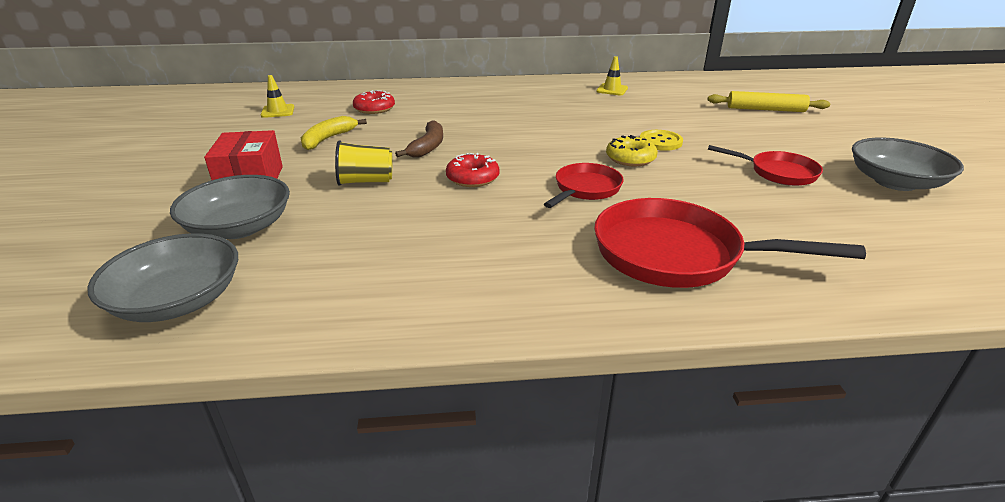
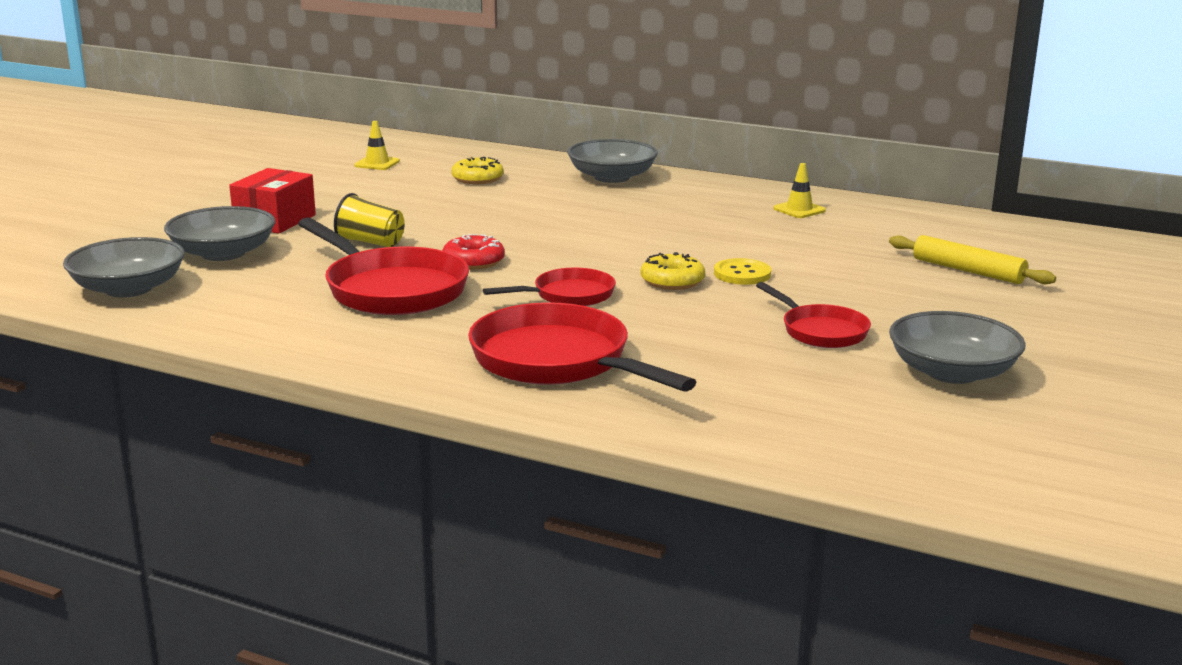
camera: 30 degrees right, 10 degrees down
(328, 139) = (389, 199): yellow banana -> none
(374, 108) = (477, 179): red donut -> yellow donut
(428, 147) = (474, 226): brown banana -> none
(446, 223) = (391, 289): none -> red pan
(466, 90) = (612, 177): none -> grey bowl

